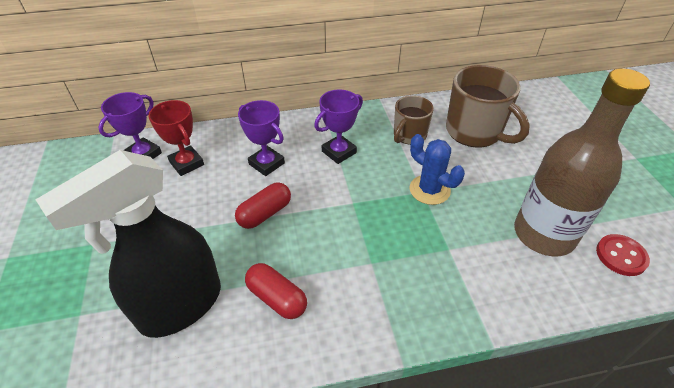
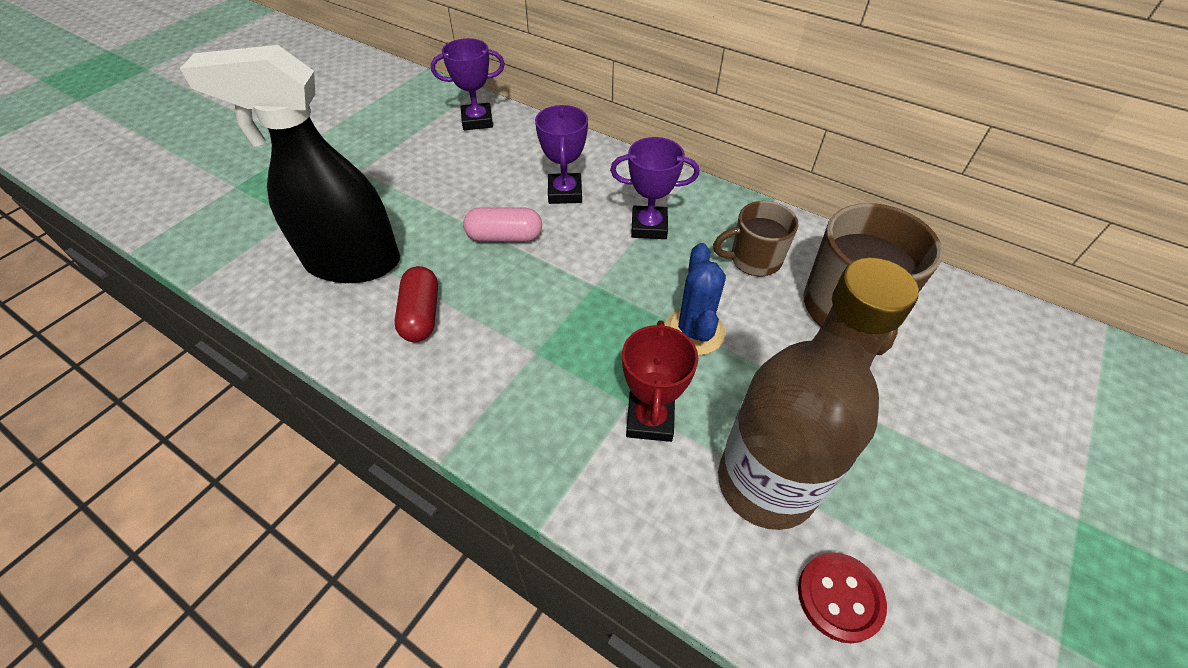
camera: 45 degrees right, 5 degrees up
(186, 163) = (500, 149): red trophy -> red trophy (650, 419)
(265, 213) = (504, 237): red capsule -> pink capsule

